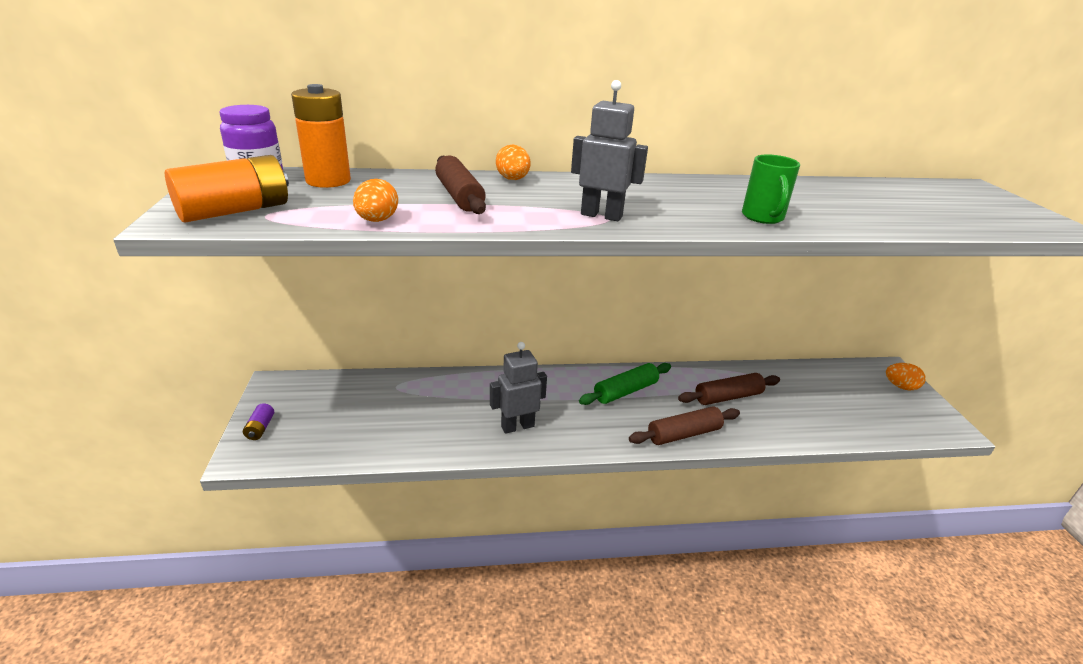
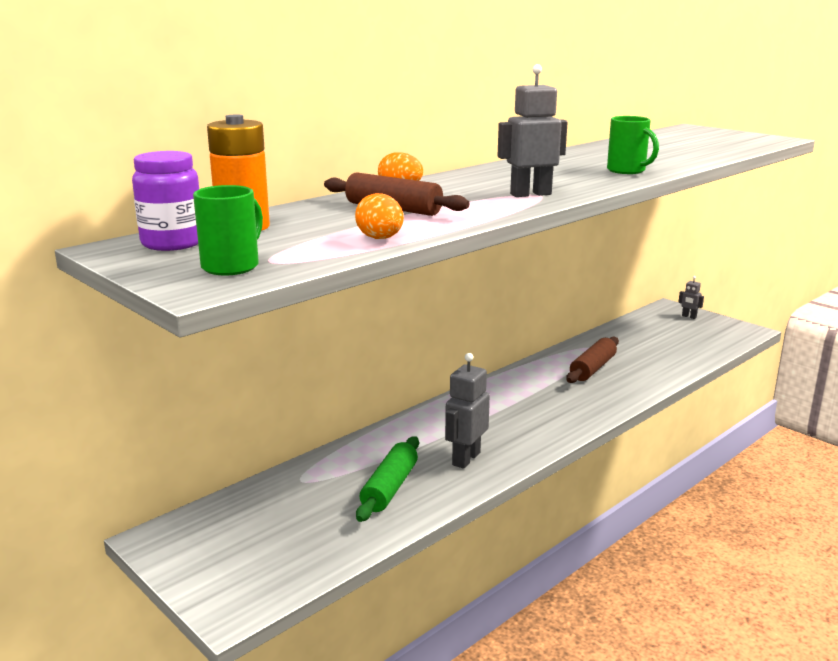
camera: 35 degrees left, 10 degrees down
(235, 211) = (232, 266): orange battery -> green mug
(260, 428) = (209, 580): purple battery -> none
(625, 391) = (513, 396): green rolling pin -> green rolling pin (389, 488)
(684, 434) = (598, 406): brown rolling pin -> none
(900, 386) = (689, 317): orange egg -> grey robot

